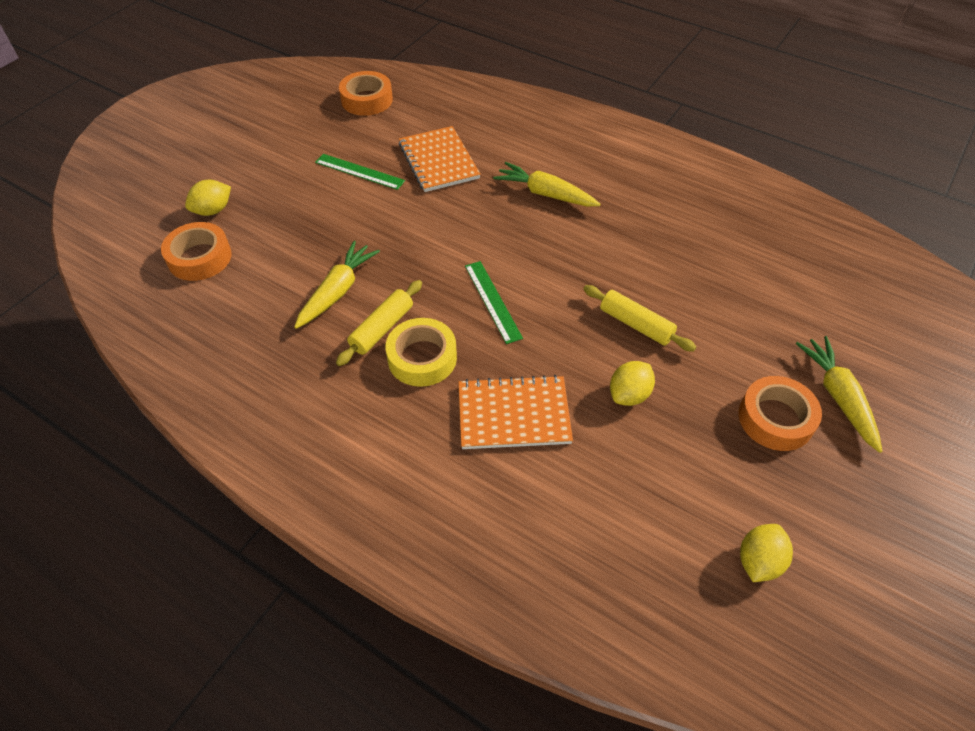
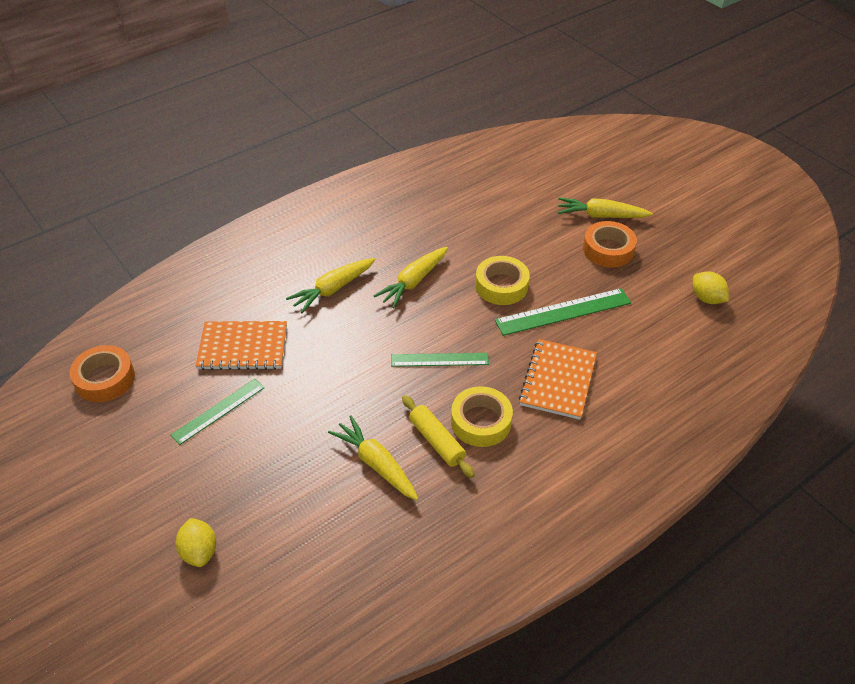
camera: 70 degrees left, 5 degrees down
(199, 258) = (268, 574): orange tape -> none
(593, 249) = (413, 282): none -> yellow carrot
(629, 395) = (563, 312): yellow lemon -> green ruler
(636, 325) = (501, 286): yellow rolling pin -> yellow tape

